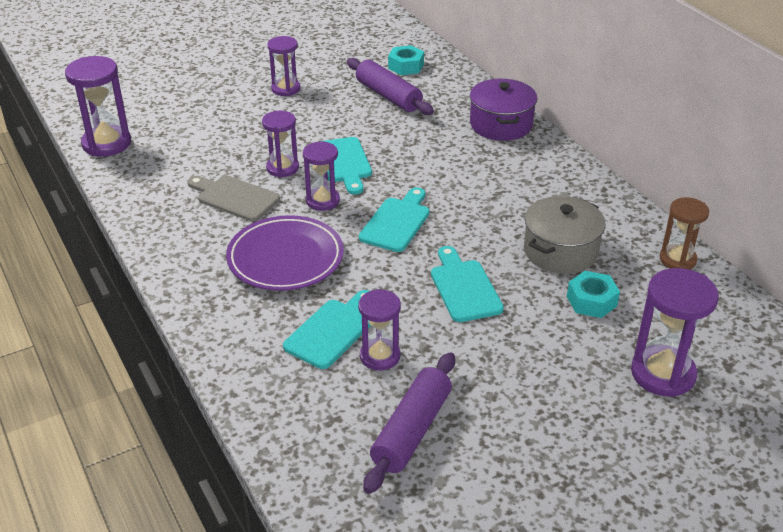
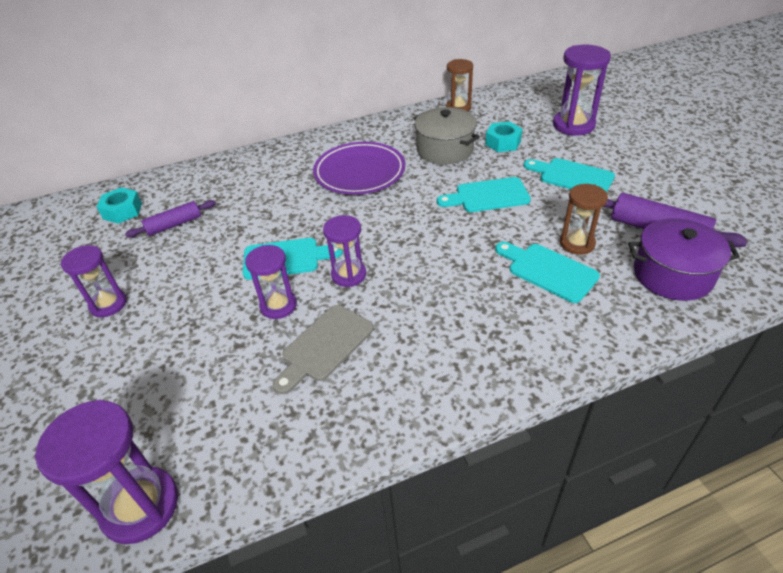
camera: 80 degrees left, 5 degrees up
(285, 258) = (441, 302): purple plate -> purple plate (359, 172)
(380, 356) = (577, 243): purple hourglass -> brown hourglass
(388, 96) = (174, 225): purple rolling pin -> purple rolling pin, size x0.65
(397, 222) = (394, 227): turquoise cutting board -> turquoise cutting board (572, 176)
(501, 124) = (261, 163): purple pot -> purple pot (672, 275)

